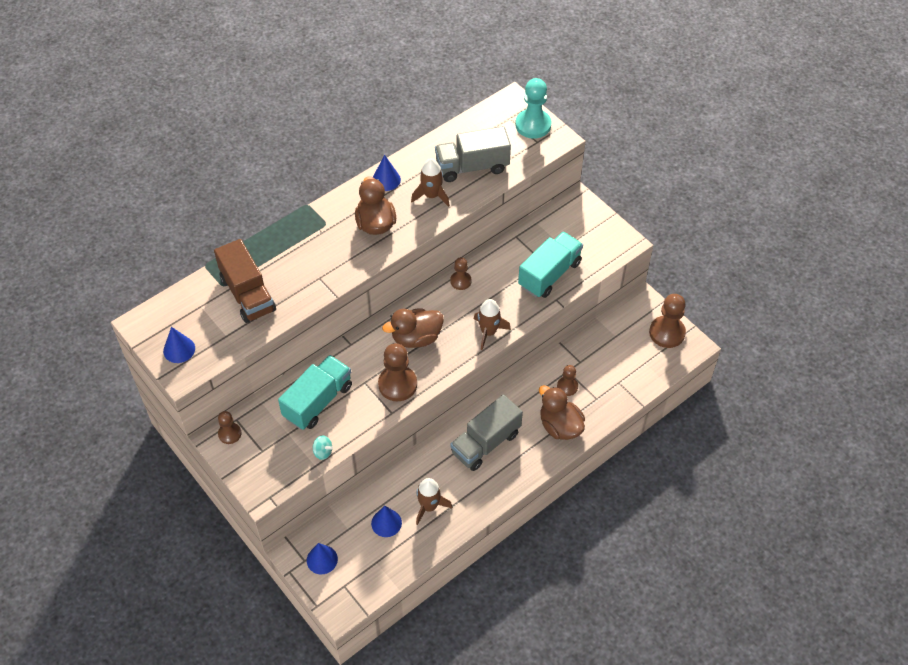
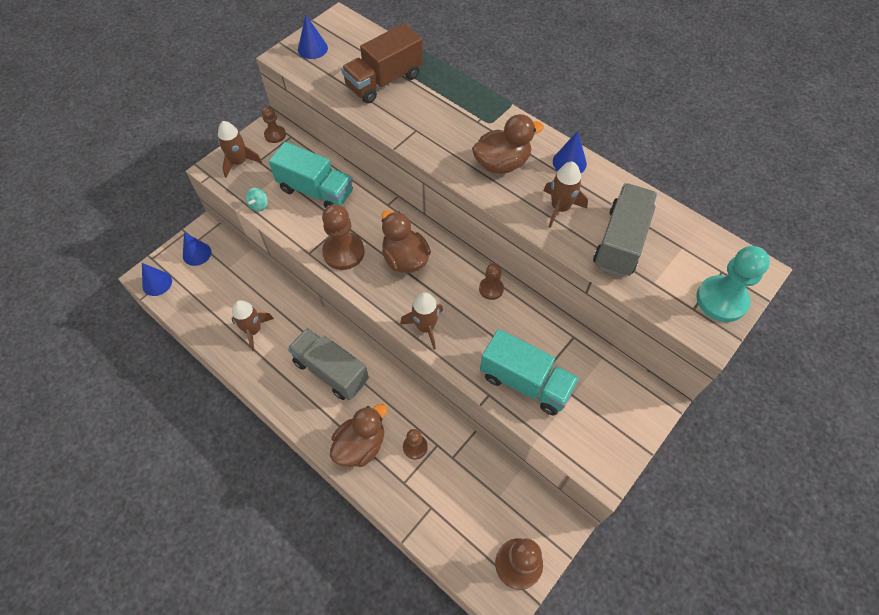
camera: 80 degrees right, 5 degrees up
(259, 468) = (239, 162): none -> brown rocket
(386, 523) = (234, 297): blue cone -> blue cone (157, 283)
(472, 167) = (620, 242): grey truck -> grey truck turned 45 degrees clockwise

